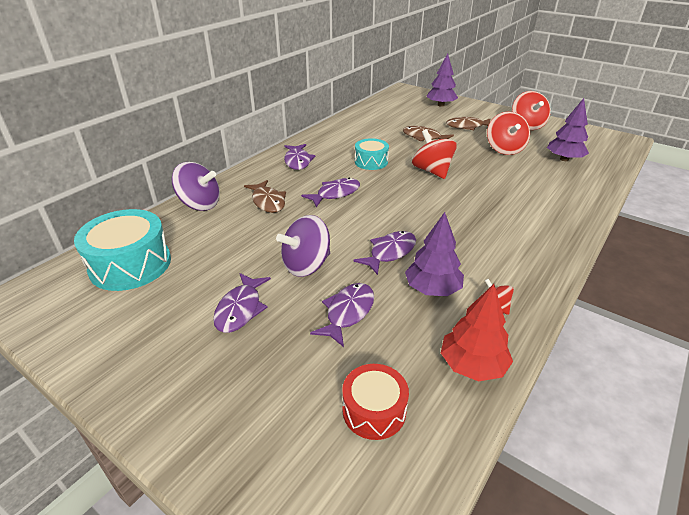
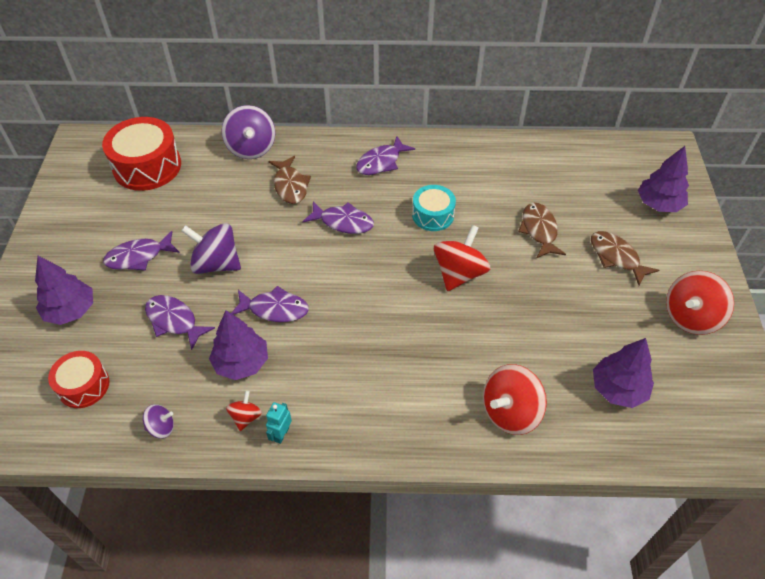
camera: 55 degrees right, 15 degrees up
(130, 264) = (147, 166): turquoise drum -> red drum
(256, 386) = (71, 310): none -> purple tree
(268, 202) = (290, 185): brown fish -> brown fish turned 45 degrees counterclockwise
(348, 313) = (174, 321): purple fish -> purple fish turned 135 degrees counterclockwise
(472, 365) = (161, 427): red tree -> purple spinning top
(504, 149) = (585, 318): red spinning top -> red spinning top (510, 412)
(524, 293) = (281, 434): none -> turquoise robot

